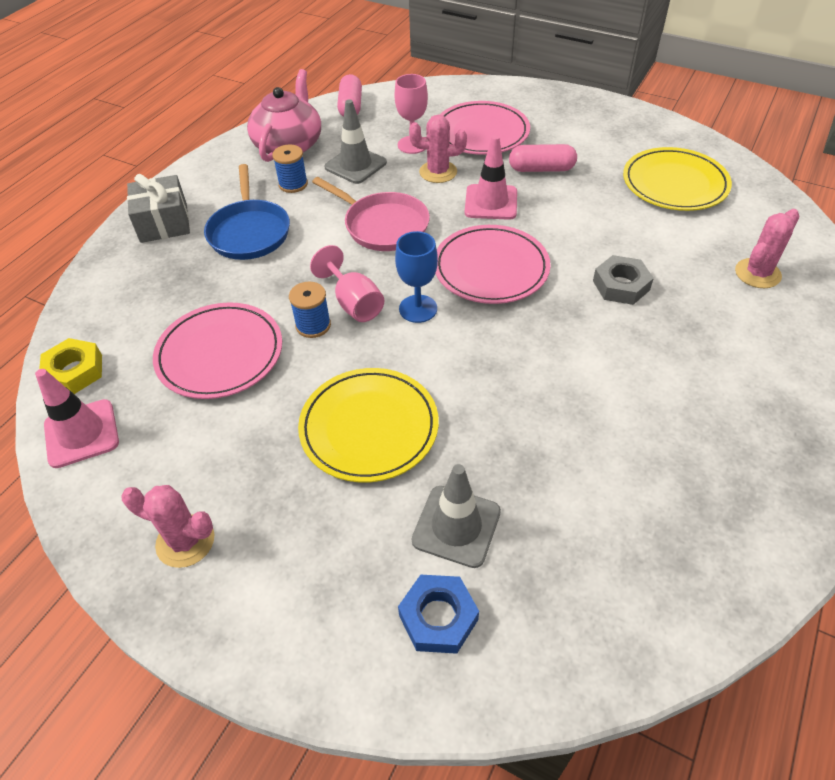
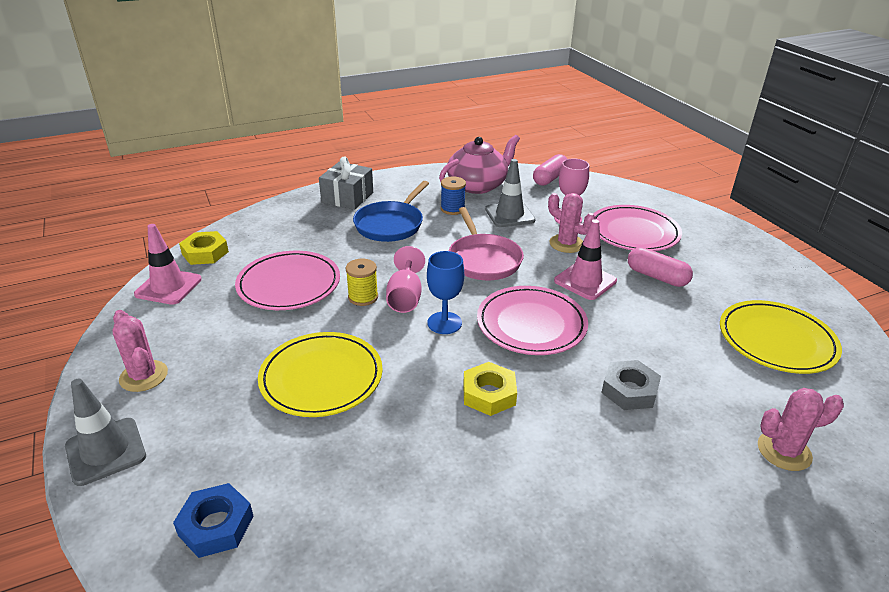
camera: 35 degrees right, 15 degrees down
(313, 325) = (363, 297): blue spool -> yellow spool
(456, 526) = (299, 476): grey traffic cone -> grey traffic cone (106, 451)
(525, 353) = (489, 394): none -> yellow nut

